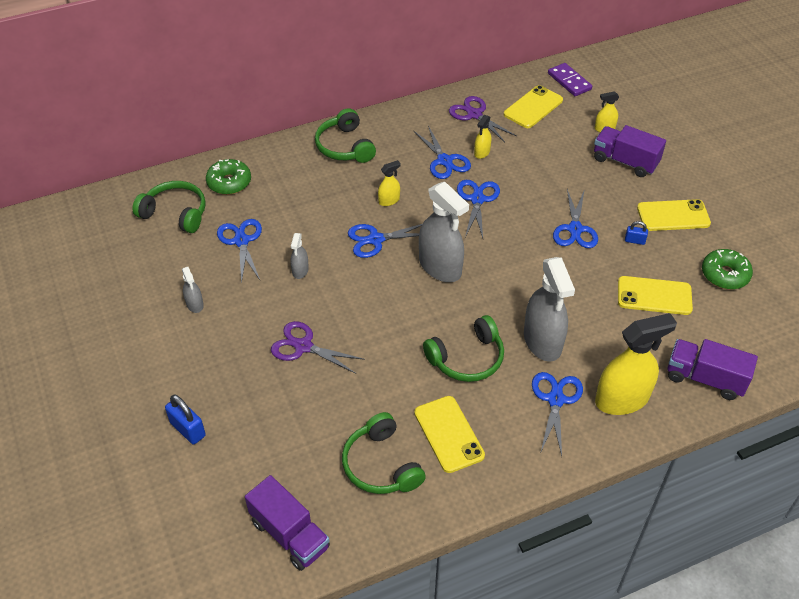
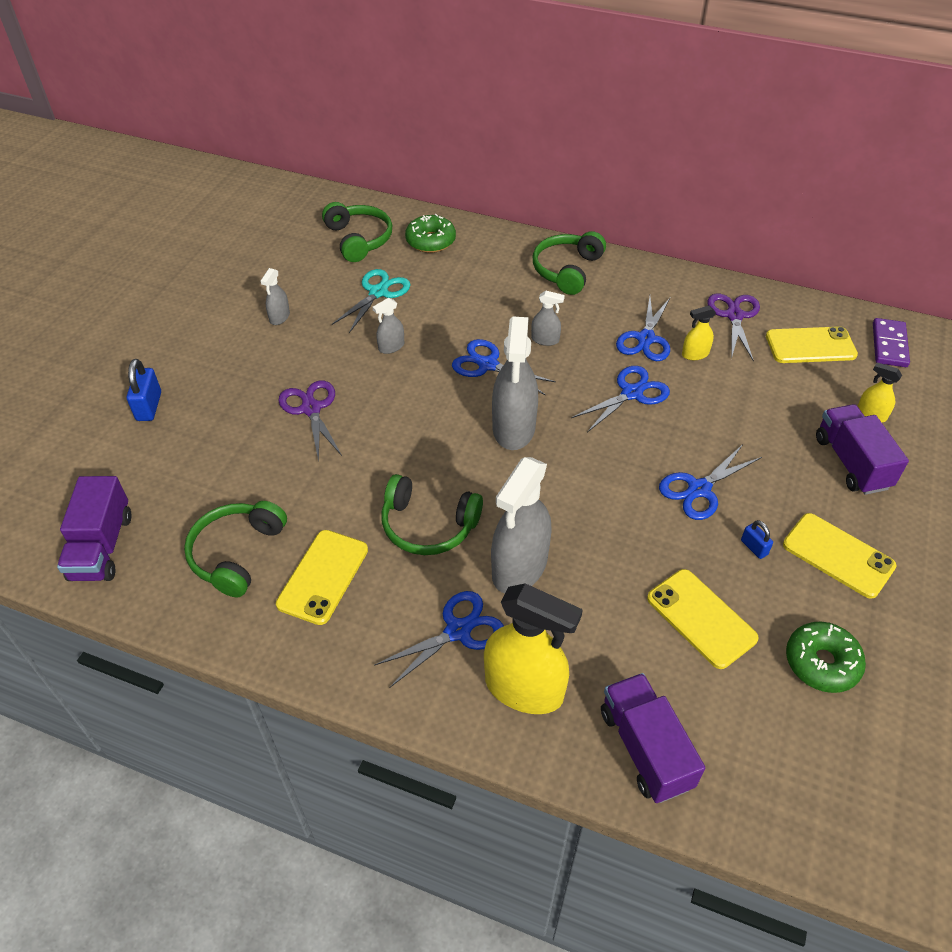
camera: 45 degrees right, 0 degrees up
(241, 241) = (378, 292): blue scissors -> turquoise scissors
(389, 200) = (545, 340): yellow spray bottle -> grey spray bottle

